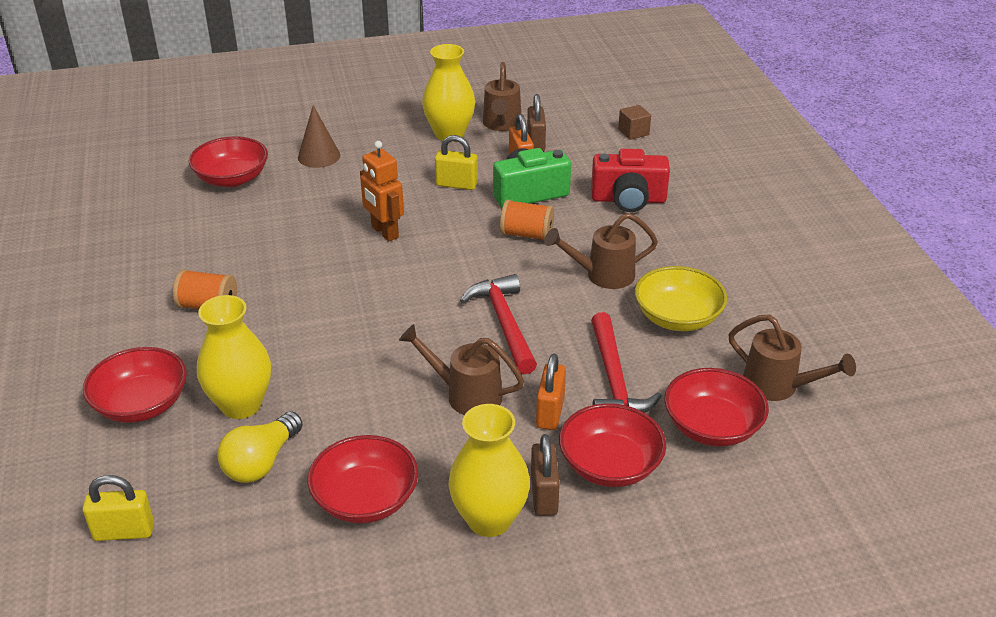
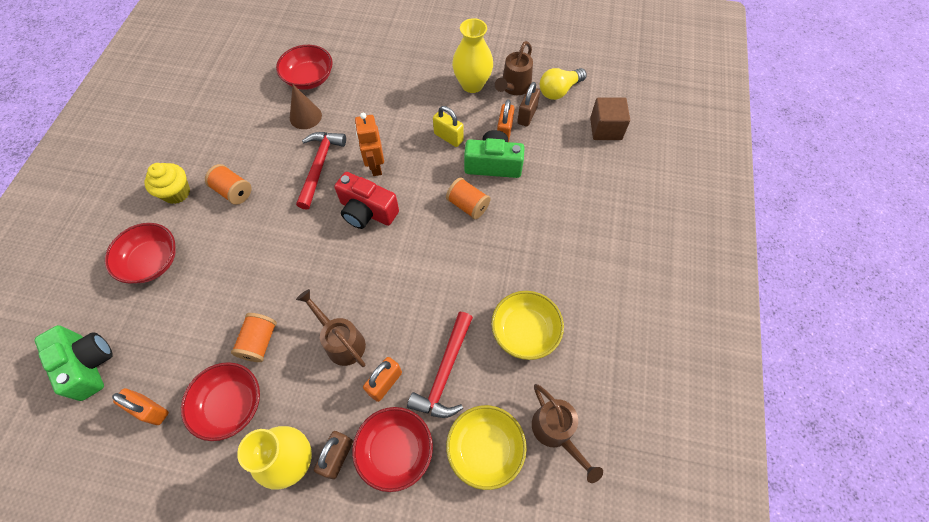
camera: 25 degrees right, 25 degrees up
(124, 532) = (88, 364): yellow padlock -> green camera
(125, 330) = (177, 193): none -> yellow cupcake
(241, 405) = (205, 288): yellow vase -> none
(255, 543) = (150, 410): none -> orange padlock
(261, 462) = (190, 343): yellow light bulb -> yellow light bulb (559, 90)
(319, 156) = (374, 76): brown cone -> brown cone (305, 116)
(358, 430) = (259, 342): none -> orange spool
(504, 323) = (404, 285): red hammer -> red hammer (320, 166)
(603, 275) = (497, 267): brown watering can -> none
(628, 199) = (560, 198): red camera -> red camera (367, 211)
(633, 132) = (605, 129): brown cube -> brown cube, size x1.58
(712, 427) = (485, 449): red bowl -> yellow bowl

